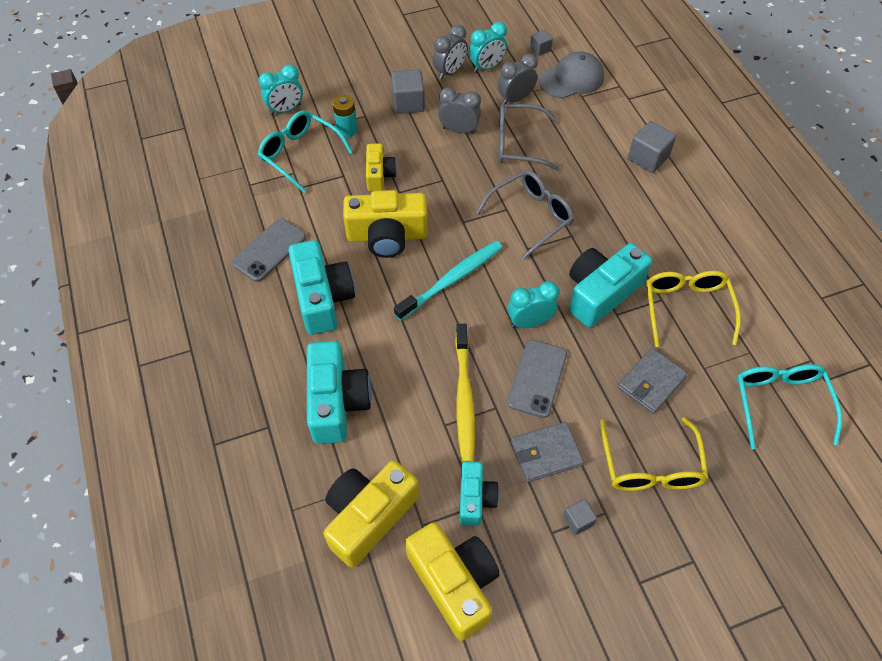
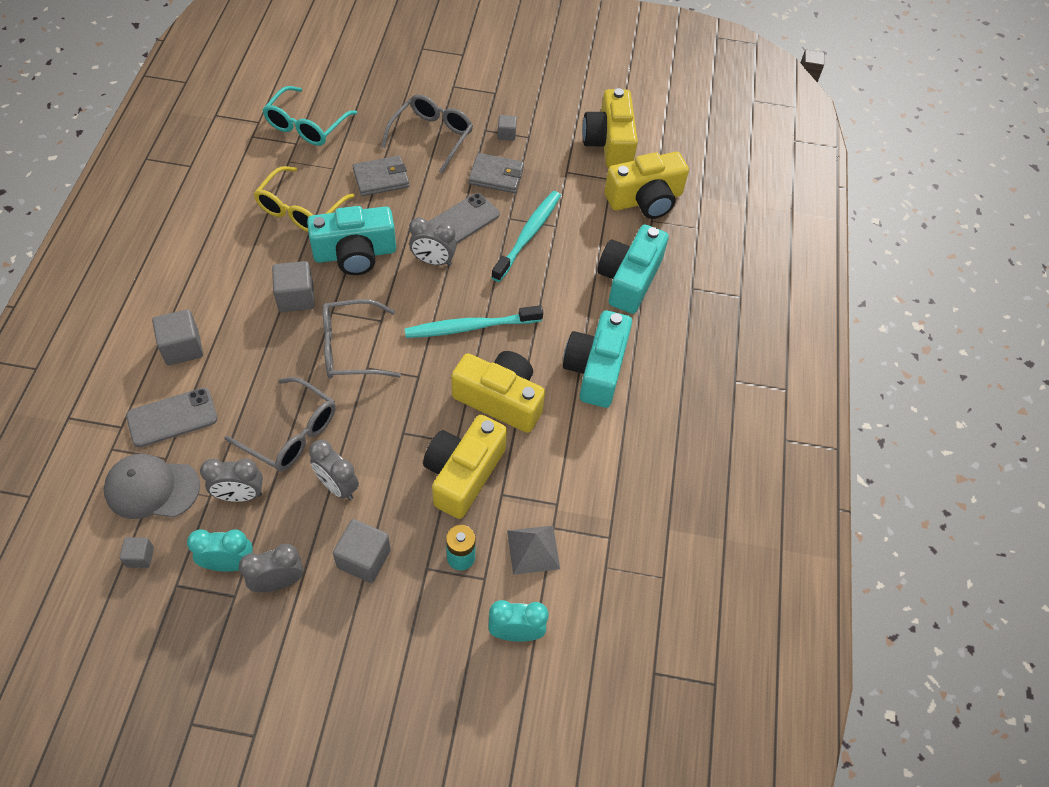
camera: 155 degrees left, 0 degrees up
(269, 250) = (623, 443): grey phone -> grey phone (172, 417)
(300, 154) = (533, 549): turquoise glasses -> grey pyramid
(379, 175) = (463, 474): yellow camera -> yellow camera, size x1.71
(464, 398) = (528, 235): yellow toothbrush -> turquoise toothbrush
(475, 498) = (565, 175): turquoise camera -> none
(529, 322) = (433, 261): turquoise clock -> grey clock
(609, 232) = (296, 297): none -> grey cube
(650, 466) = (432, 137): yellow glasses -> grey glasses

